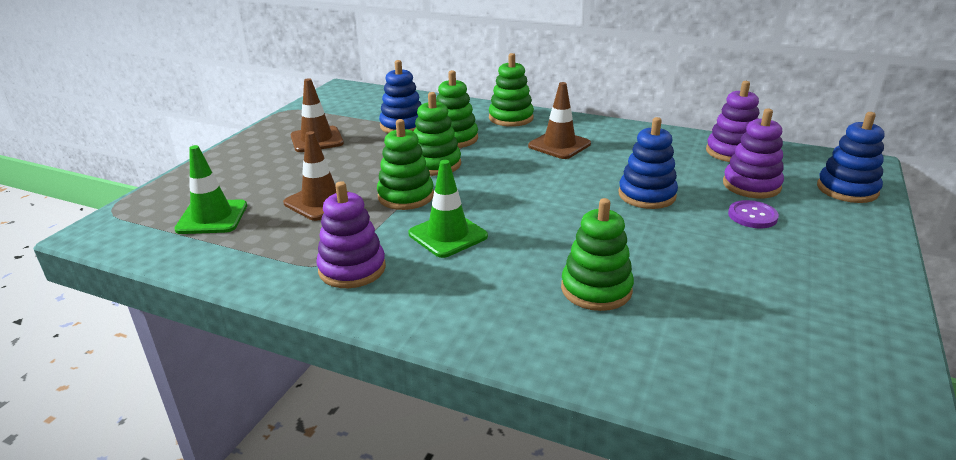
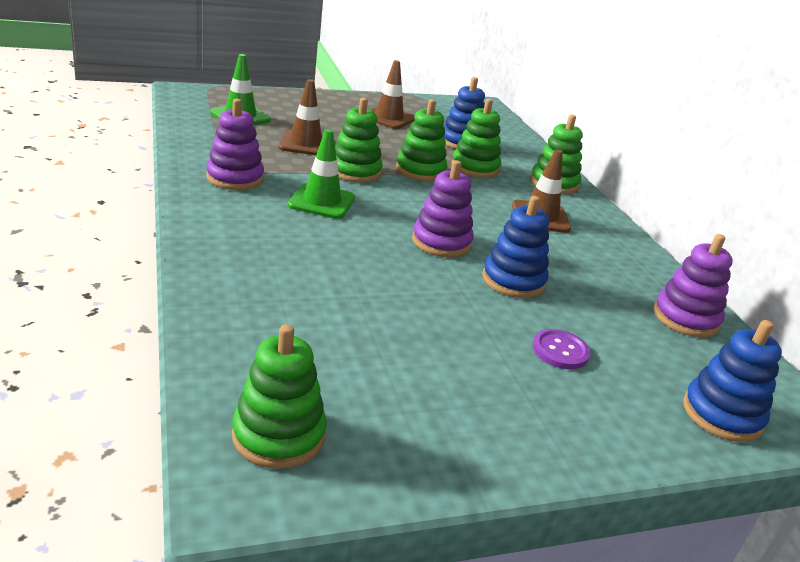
camera: 45 degrees right, 0 degrees up
(596, 289) = (320, 283): green stacking toy -> green stacking toy (278, 435)
(751, 185) = (627, 342): purple stacking toy -> purple stacking toy (441, 242)

